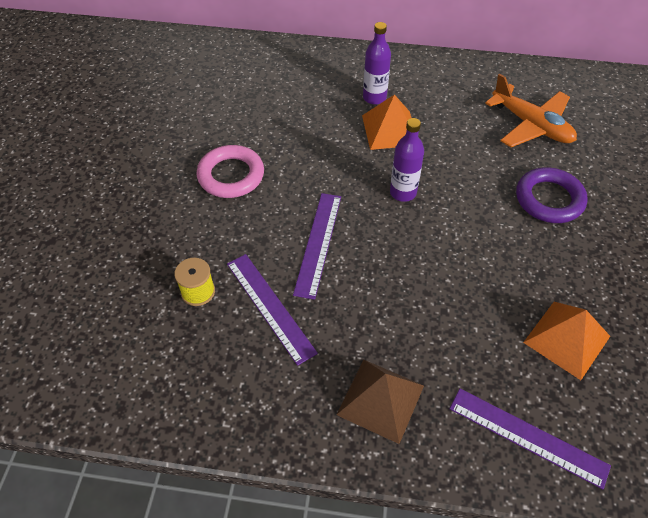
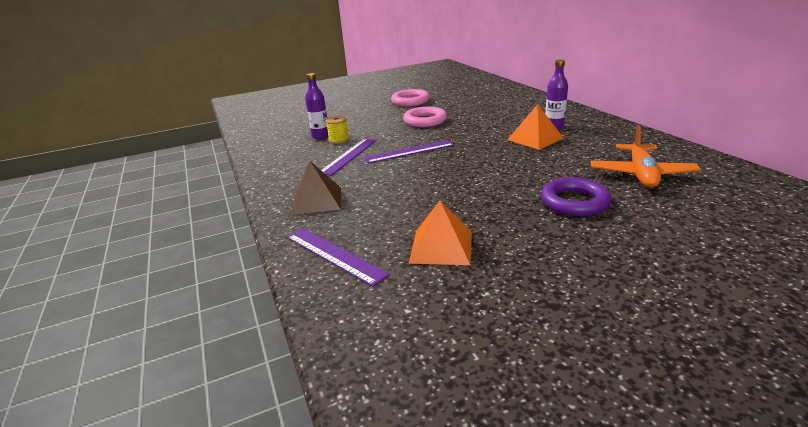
camera: 60 degrees right, 25 degrees down
(135, 147) = (410, 101): none -> pink ring
(403, 192) = (487, 158): purple bottle -> purple bottle (321, 136)
(527, 437) = (334, 255): purple ruler -> purple ruler turned 45 degrees counterclockwise

